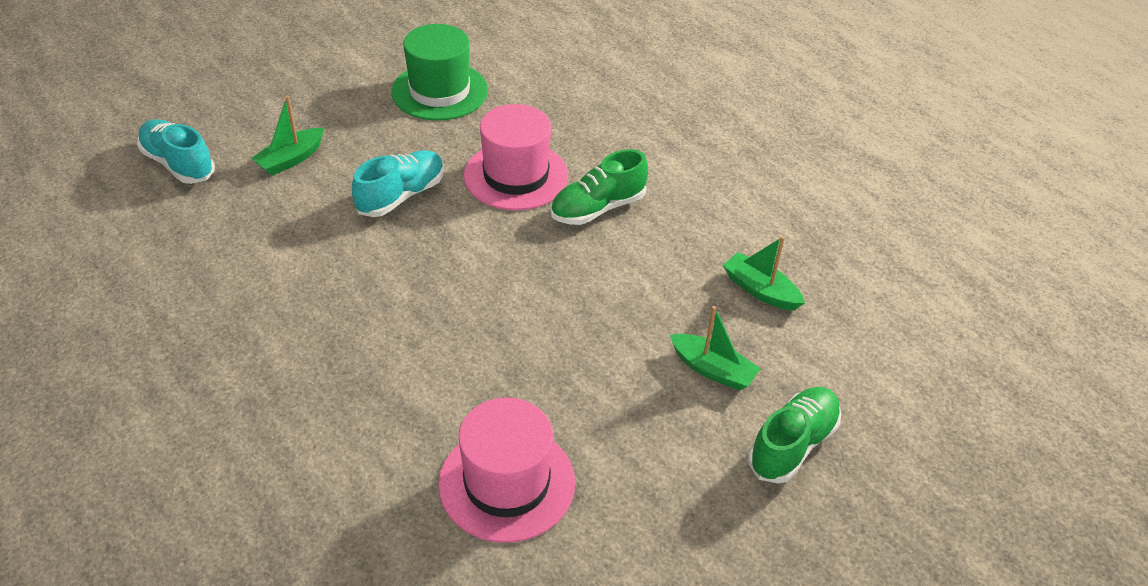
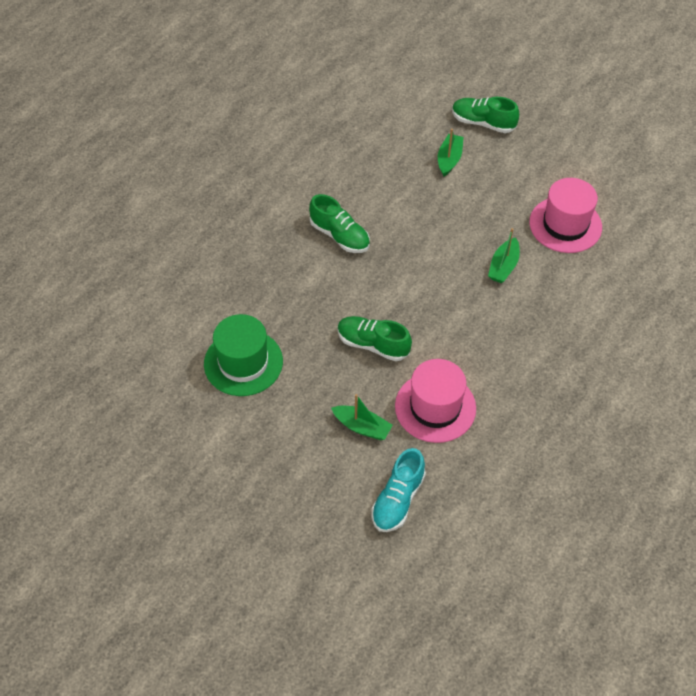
camera: 105 degrees left, 10 degrees up
(401, 196) = (373, 344): turquoise shoe -> green shoe
(516, 176) = (325, 287): pink hat -> pink hat (435, 407)
(760, 290) = (379, 148): green boat -> green boat (503, 266)

